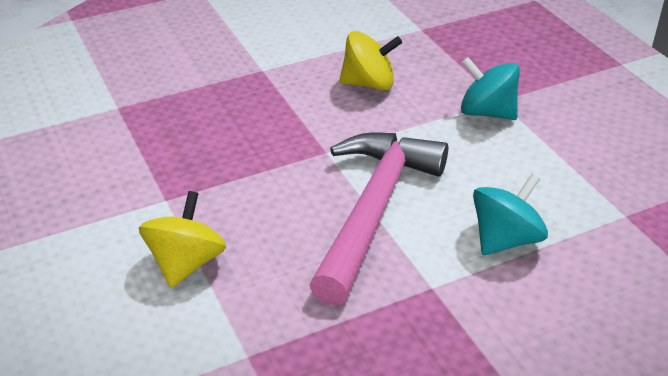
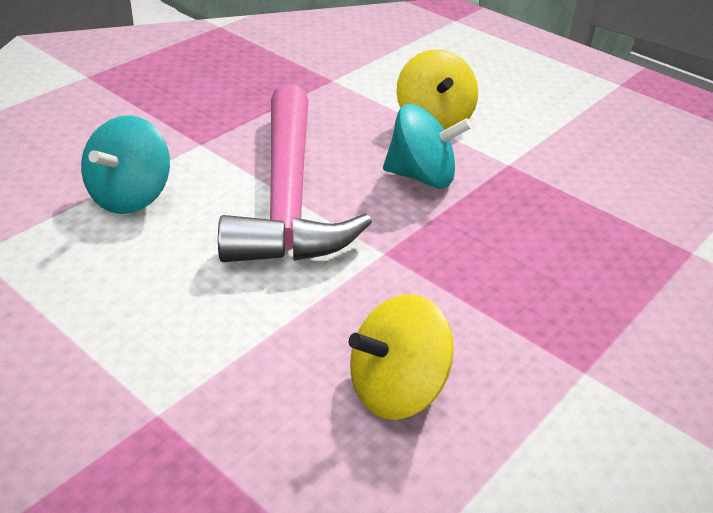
camera: 155 degrees right, 0 degrees up
(487, 112) = (176, 378): turquoise spinning top -> turquoise spinning top (421, 176)

